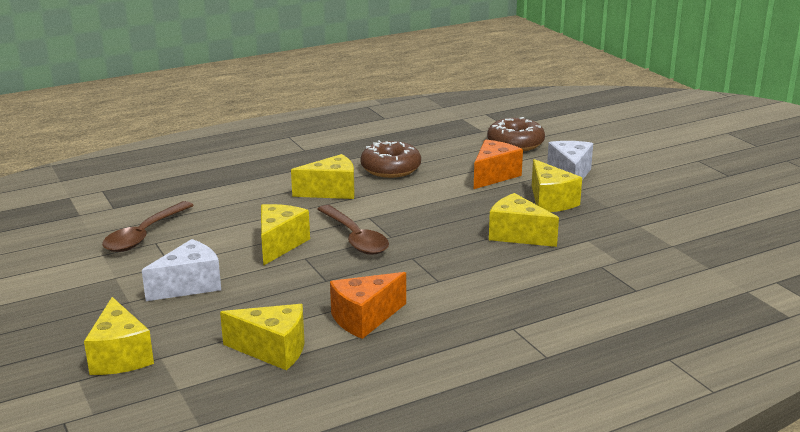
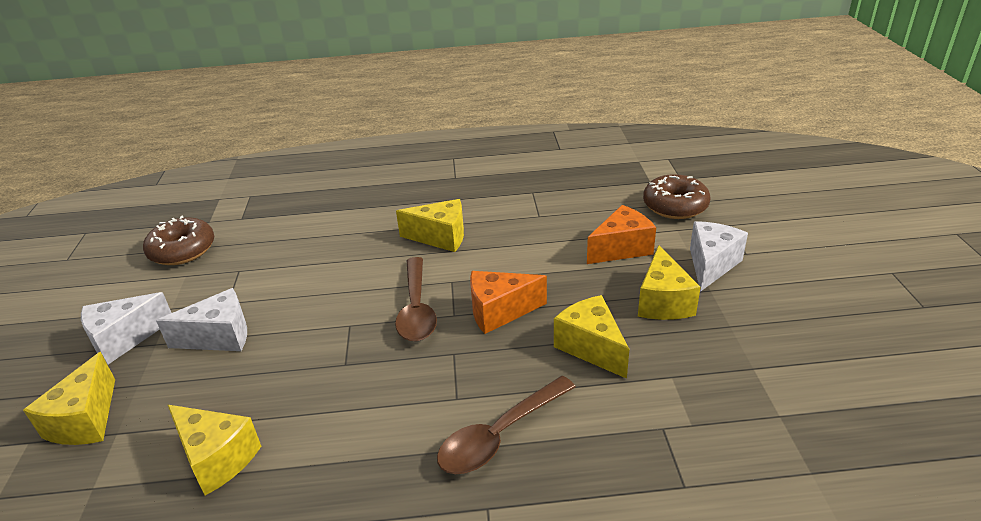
camera: 25 degrees right, 10 degrees up
(92, 304) = (124, 339): none -> white cheese
(144, 235) = (237, 259): brown spoon -> brown spoon (500, 435)
(279, 244) = (340, 300): yellow cheese -> none
(364, 319) = (339, 437): orange cheese -> orange cheese (499, 312)
(390, 169) = (519, 217): brown donut -> brown donut (182, 250)

